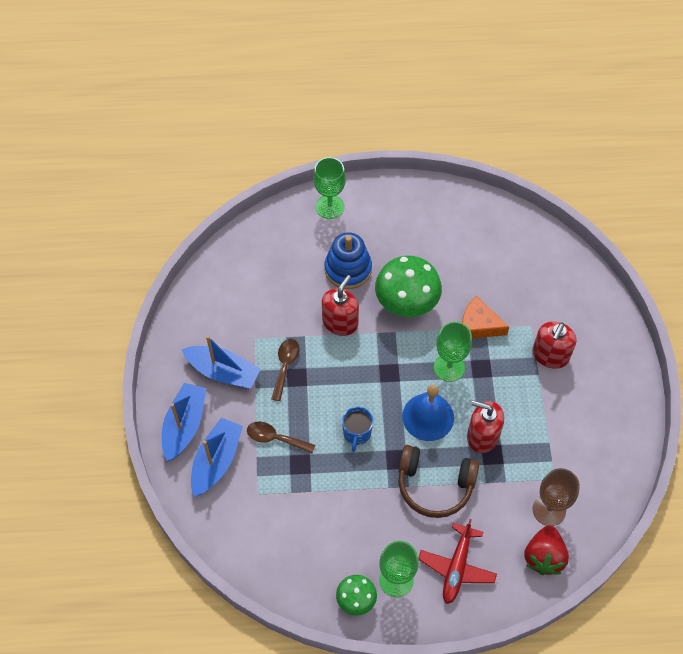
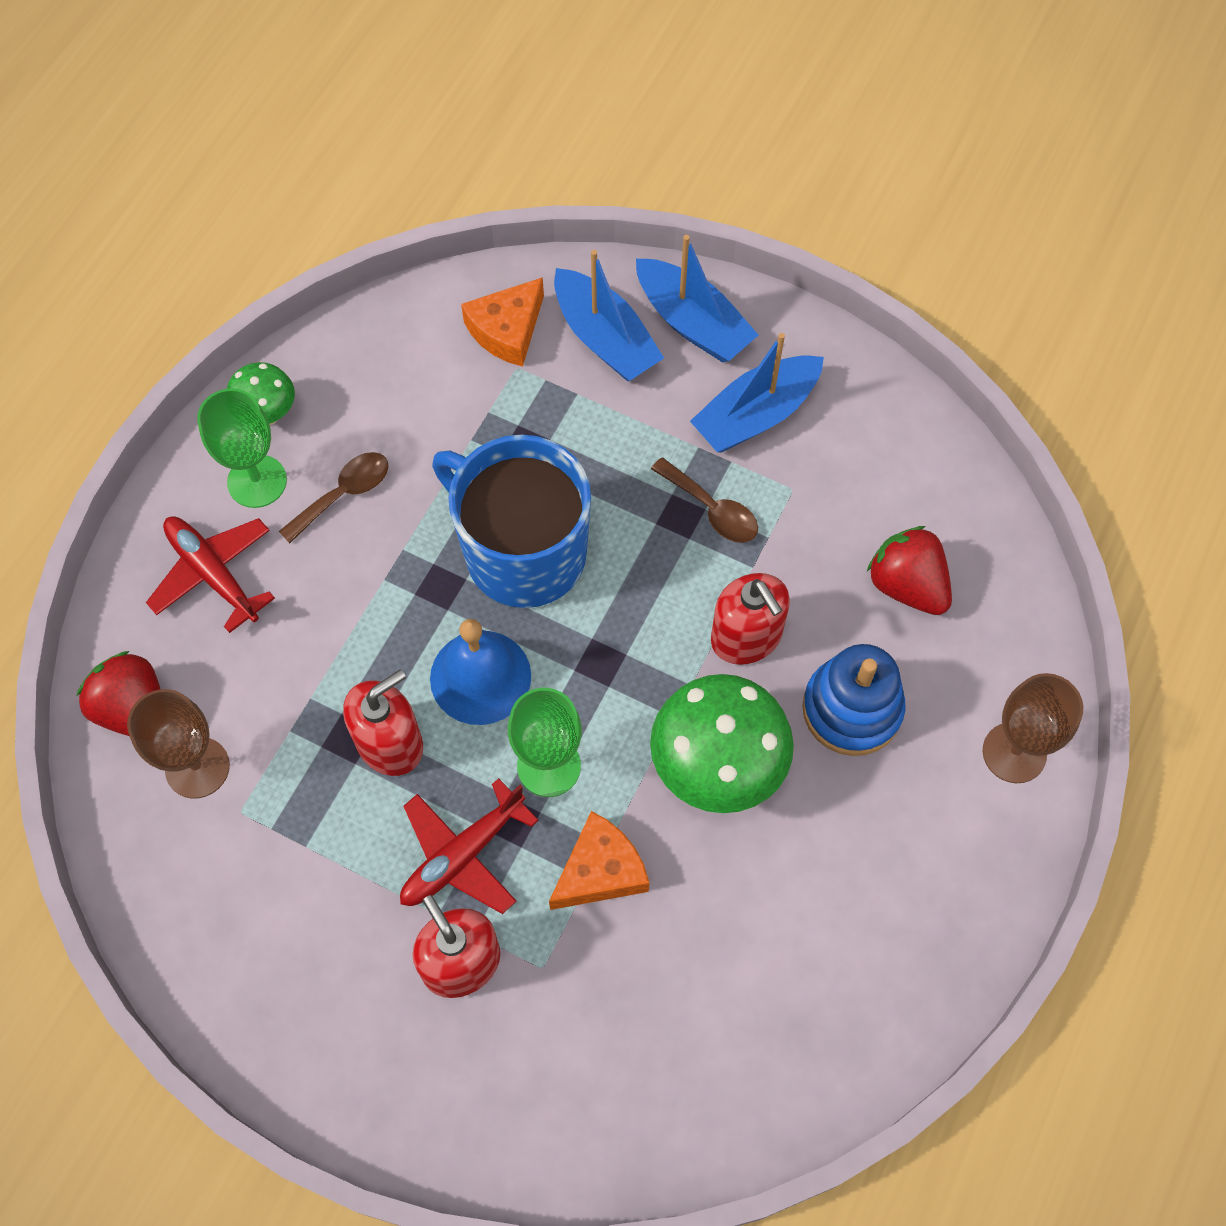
camera: 120 degrees right, 5 degrees up
(237, 510) = (507, 330): none -> orange cheese
(275, 438) = (591, 433): brown spoon -> brown spoon (344, 494)
(276, 274) = (907, 585): none -> red strawberry
(330, 207) = (1014, 752): green goblet -> brown goblet
(357, 433) = (523, 552): blue mug -> blue mug, size x2.30
(434, 485) = (358, 618): brown headphones -> none
(509, 379) = (462, 855): none -> red plane

